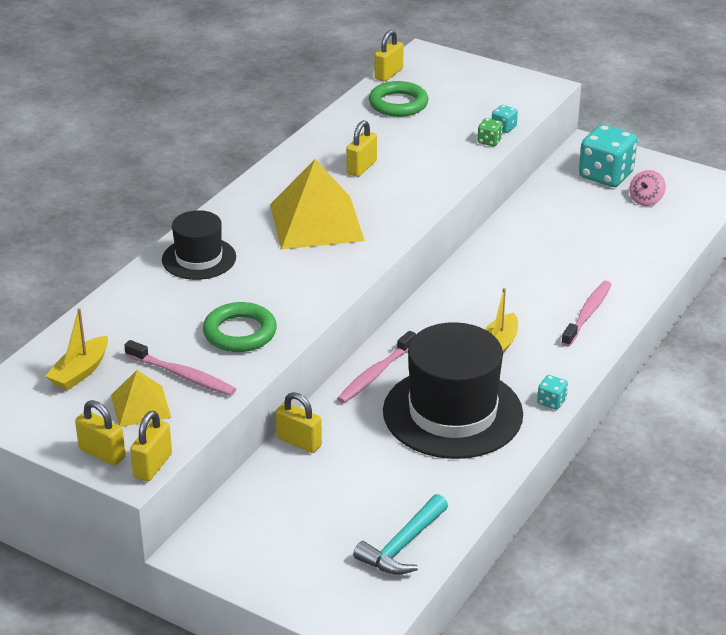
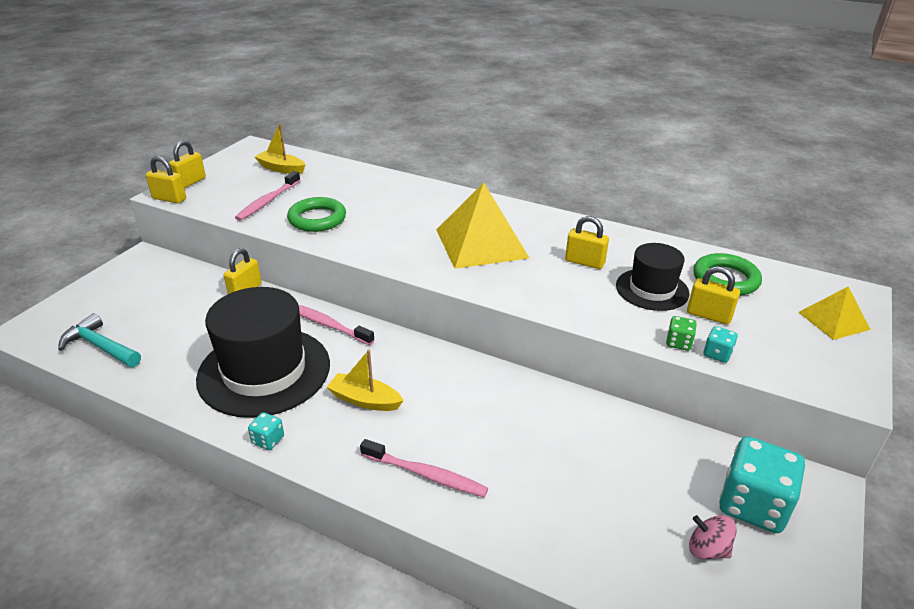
camera: 85 degrees right, 0 degrees up
(140, 406) = (236, 190): yellow pyramid -> yellow pyramid (833, 320)
(199, 258) = (419, 197): black hat -> black hat (652, 289)
(388, 74) = (787, 271): yellow padlock -> yellow padlock (708, 315)

